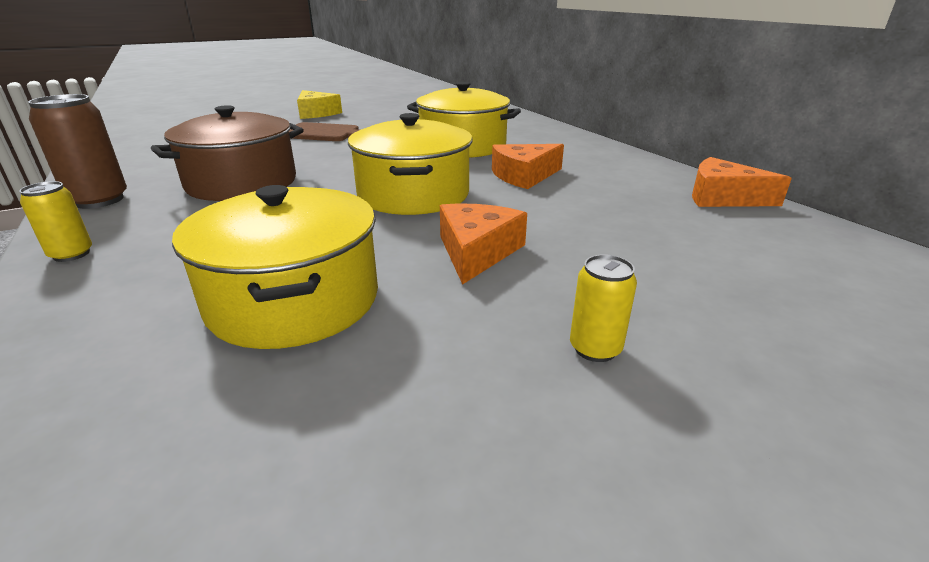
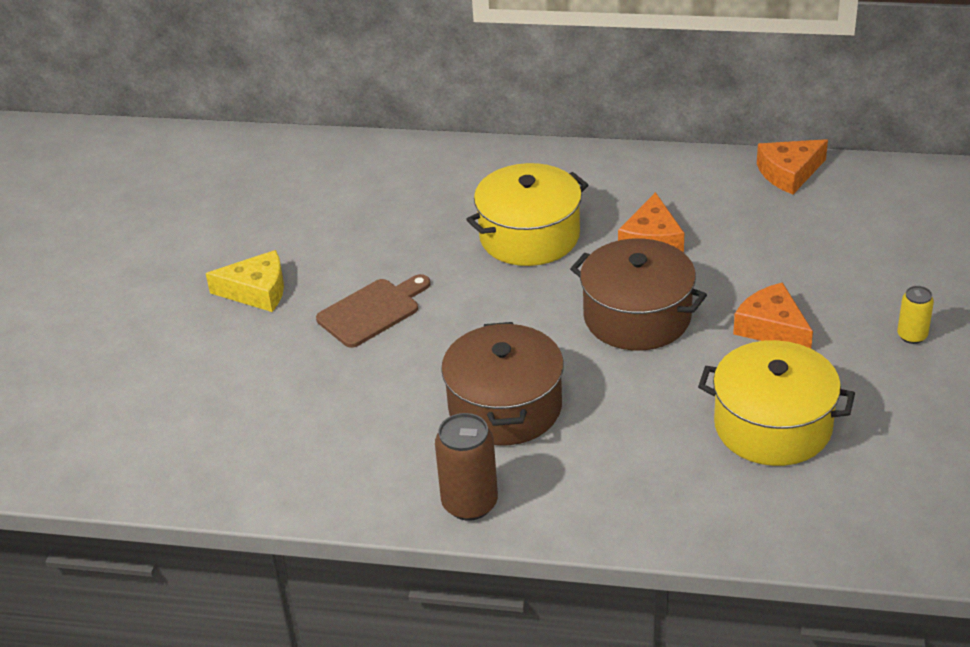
camera: 50 degrees left, 10 degrees up
(71, 254) = (602, 522): yellow can -> none
(413, 194) = (637, 316): yellow pot -> brown pot

